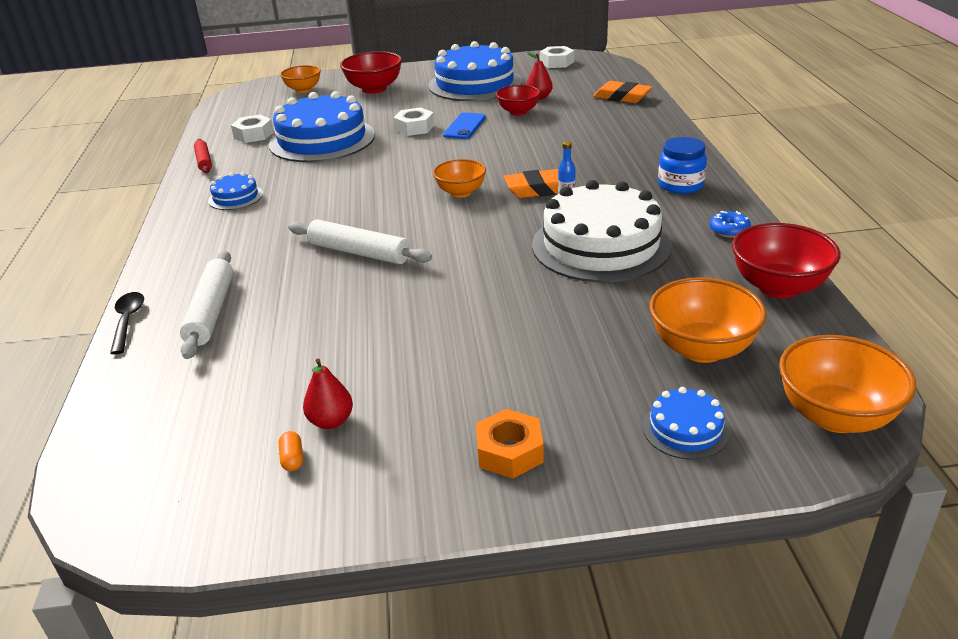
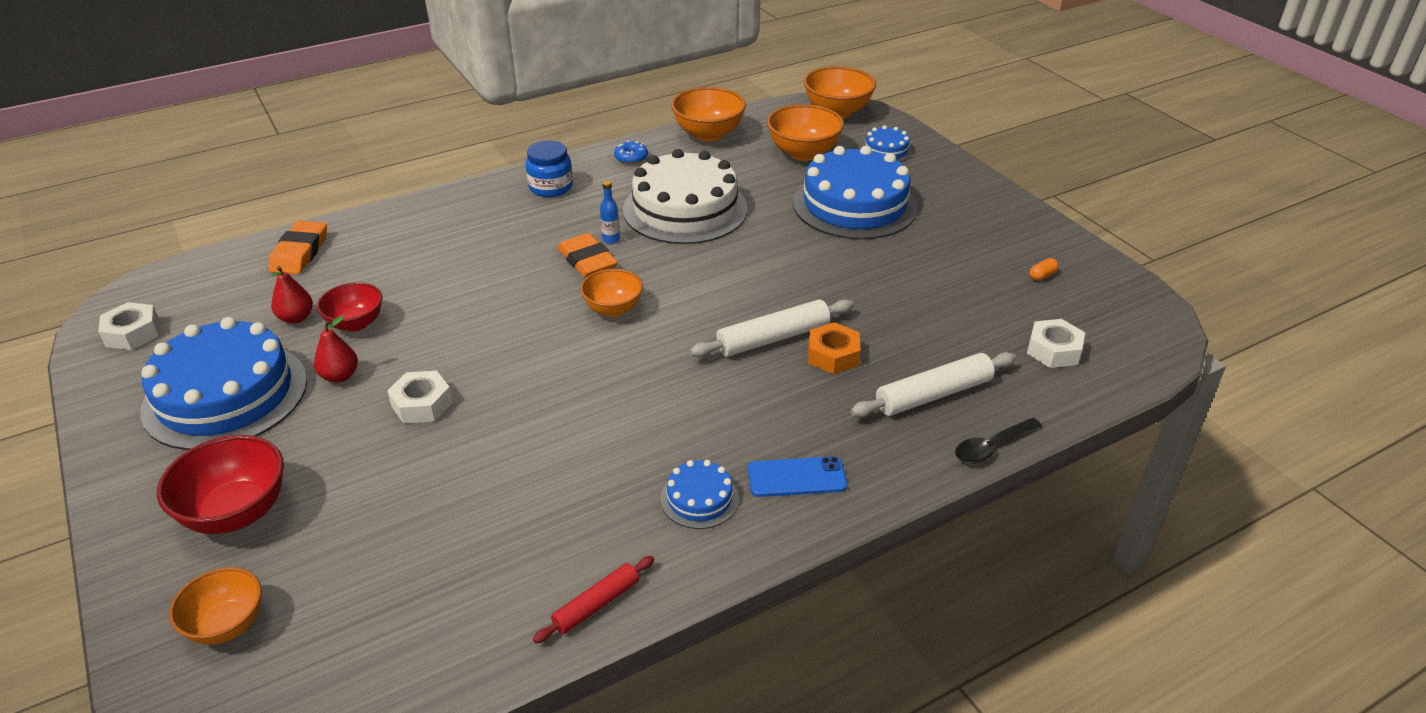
camera: 115 degrees left, 5 degrees up
(253, 135) = (473, 592): white nut -> white nut (1053, 350)
(322, 140) = (481, 489): blue cake -> blue cake (854, 205)
(331, 421) = (996, 272): red pear -> red pear (340, 376)
(359, 252) = (773, 338): white rolling pin -> white rolling pin turned 60 degrees clockwise
(464, 126) = (413, 358): blue phone -> blue phone (796, 477)
(509, 452) = (957, 199): orange nut -> orange nut (833, 355)
(778, 287) = (708, 134): red bowl -> orange bowl

